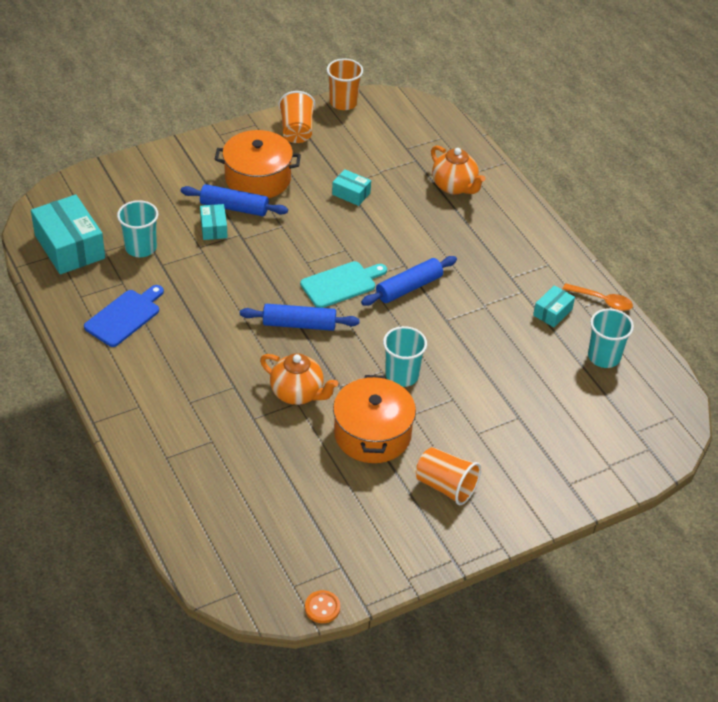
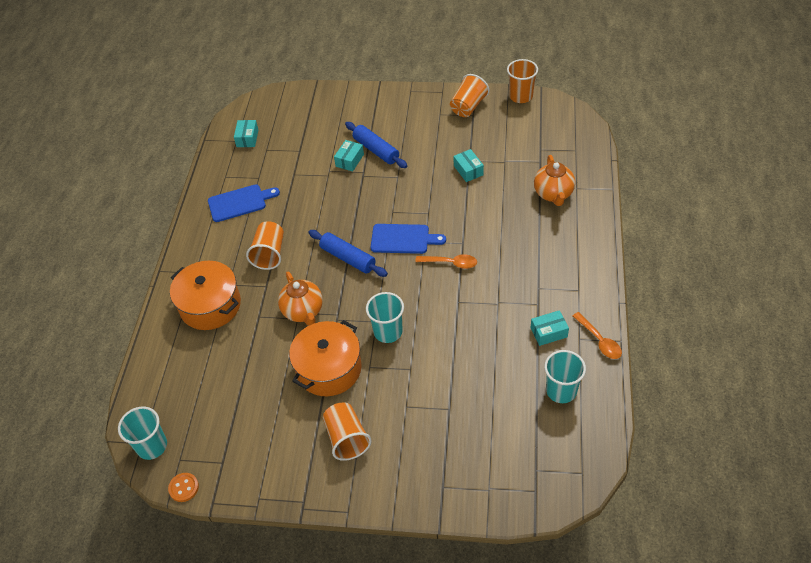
camera: 40 degrees right, 5 degrees up
(69, 247) = (247, 138): turquoise box -> turquoise box, size x0.51
(141, 248) = (290, 156): turquoise cup -> turquoise cup (152, 446)
(208, 354) = (269, 254): none -> orange cup
(258, 178) = (410, 134): orange pot -> orange pot (210, 305)
(341, 284) = (403, 239): turquoise cutting board -> blue cutting board
(409, 288) = (451, 263): blue rolling pin -> orange spoon

